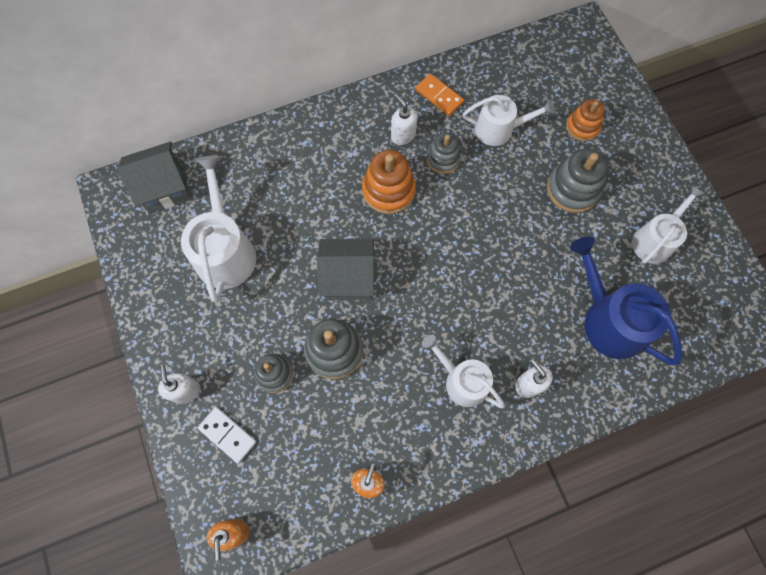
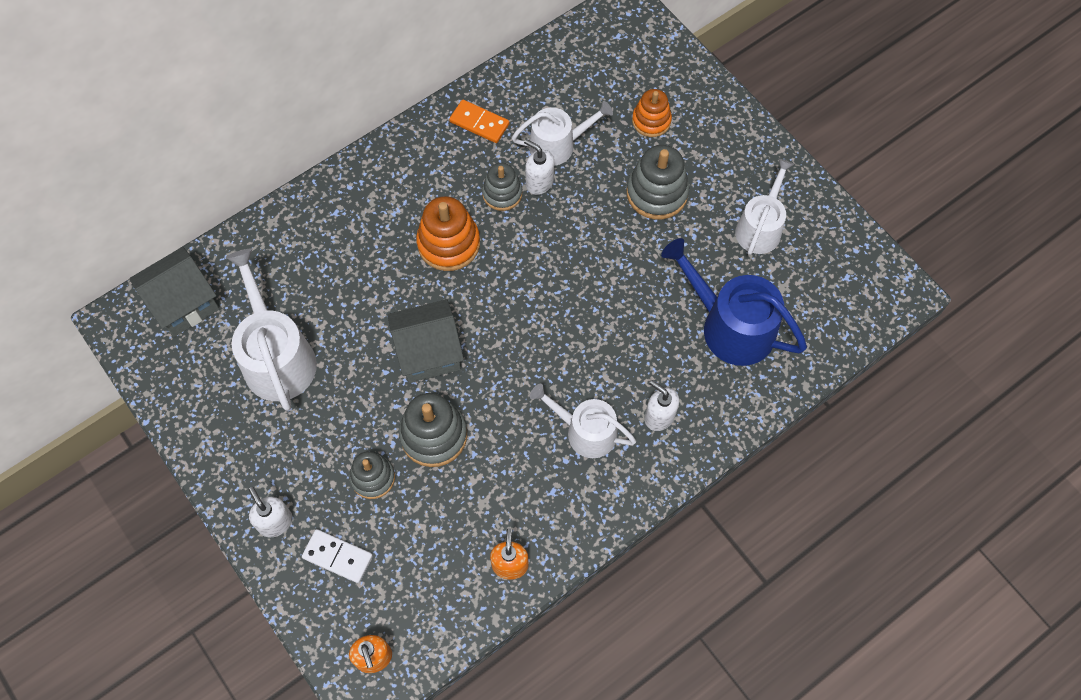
camera: 15 degrees left, 5 degrees down
(403, 135) = (449, 177): white soap dispenser -> white soap dispenser (539, 182)

